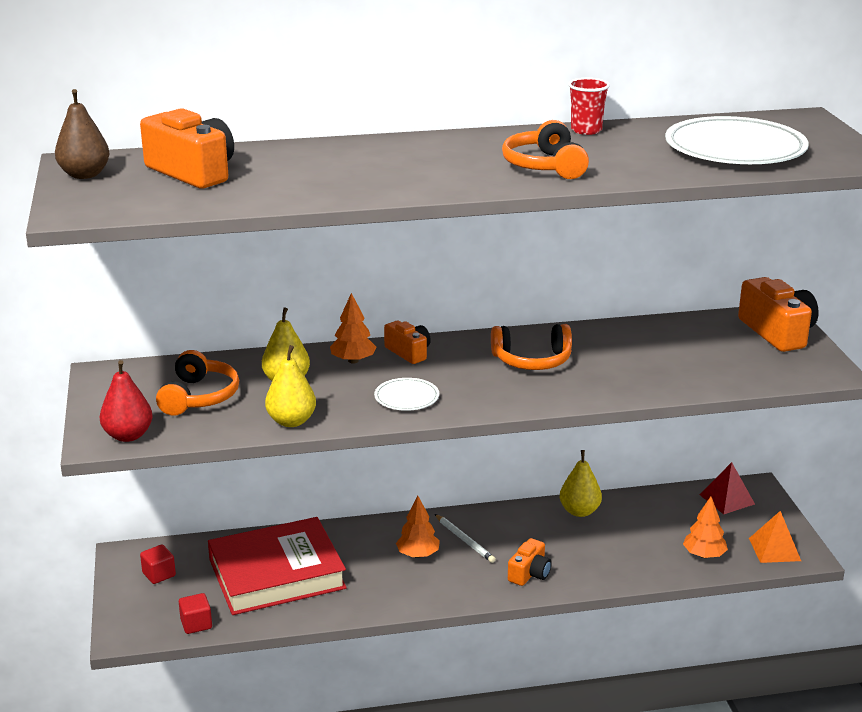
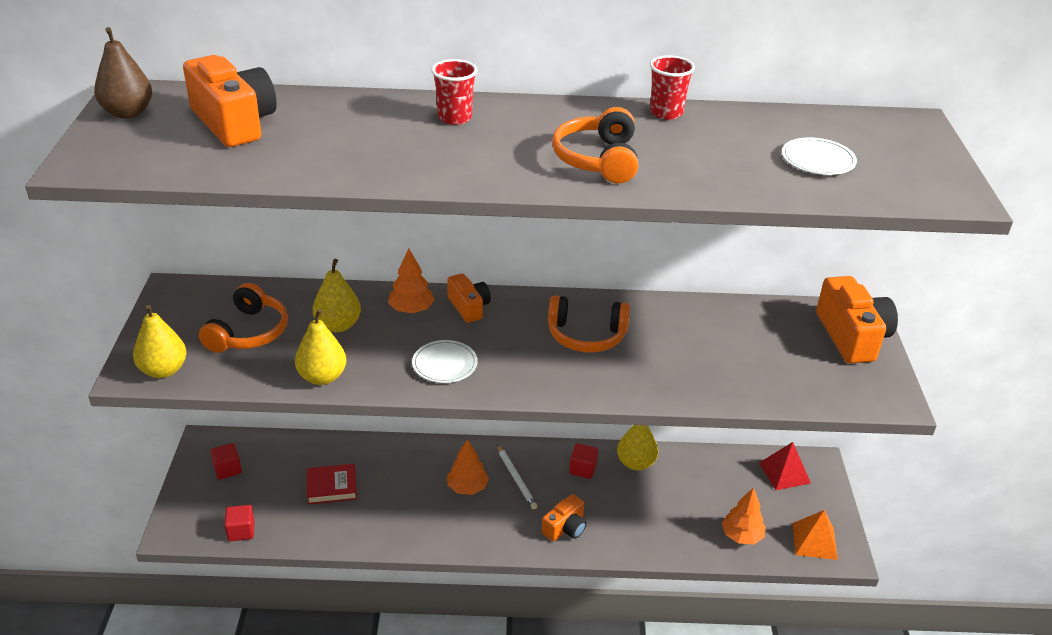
camera: 10 degrees right, 10 degrees up
(128, 436) = (163, 370): red pear -> yellow pear
(276, 573) = (331, 487): red book -> red book, size x0.44
(397, 150) = (454, 118): none -> red cup
(528, 523) = (583, 469): none -> red cube
(735, 149) = (818, 160): white plate -> white plate, size x0.48

